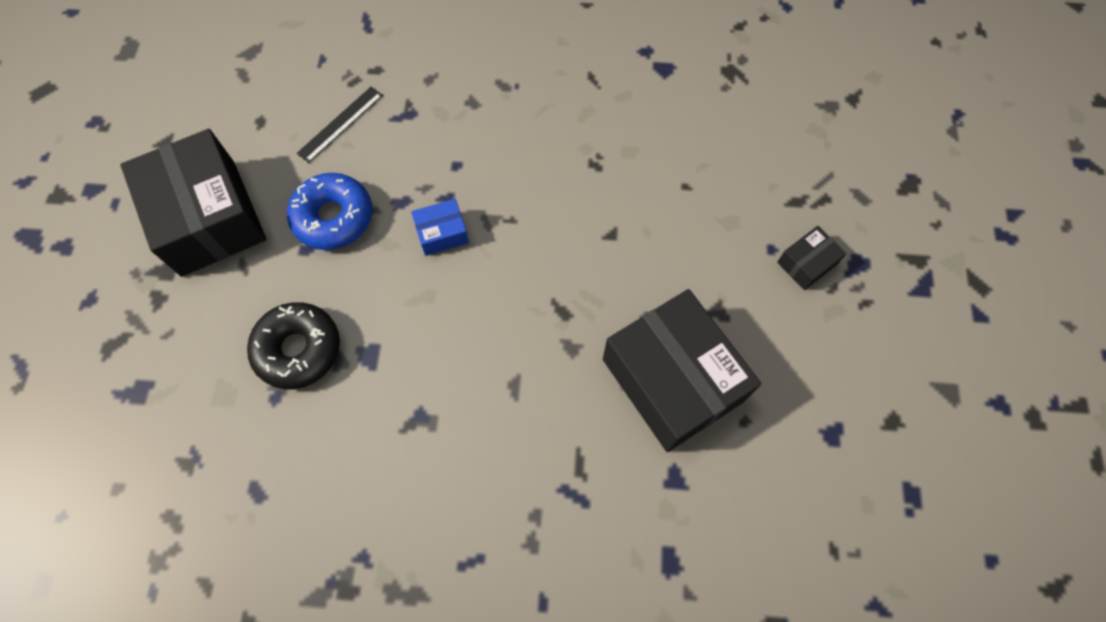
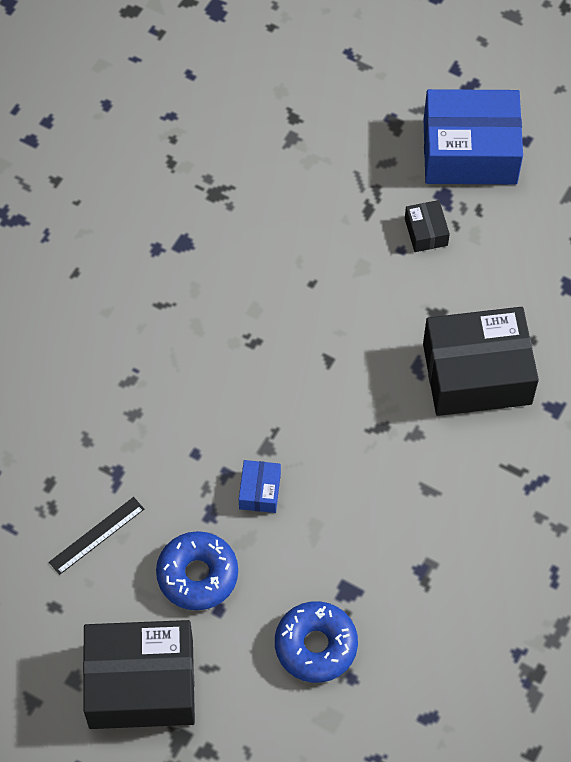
camera: 65 degrees left, 5 degrees down
(298, 349) = (316, 646): black donut -> blue donut
(340, 124) = (97, 535): black ruler -> black ruler turned 75 degrees clockwise
(928, 266) = (470, 151): none -> blue box

